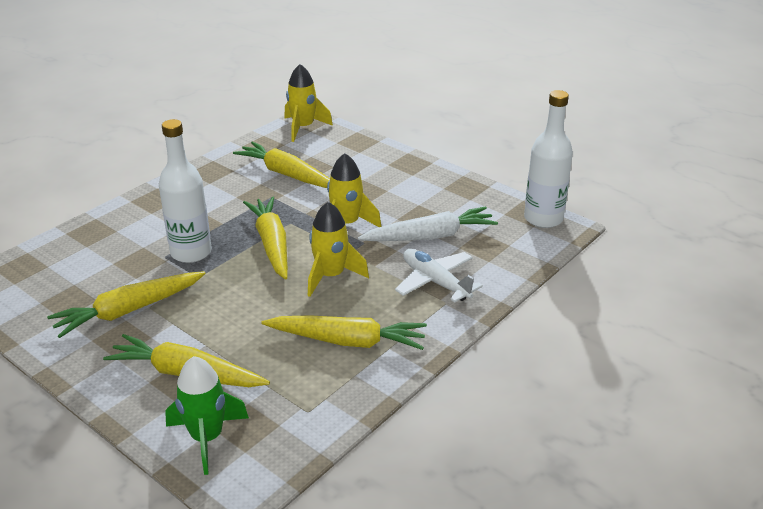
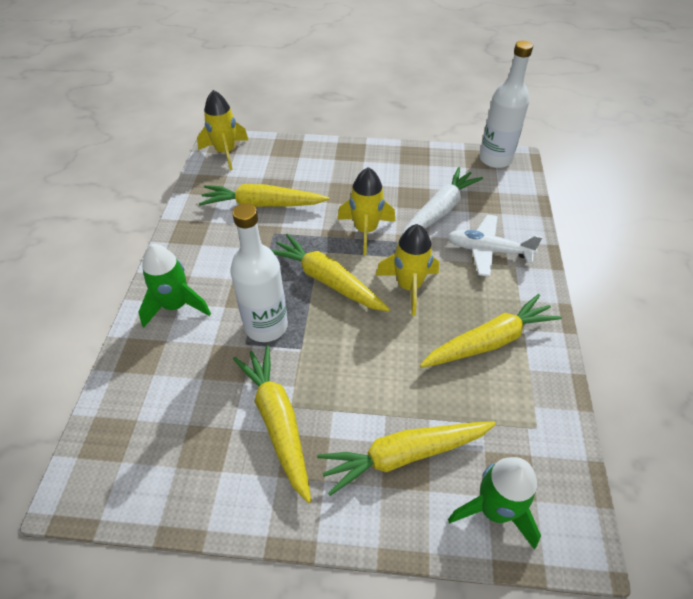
camera: 35 degrees left, 15 degrees up
(129, 311) = (278, 422): yellow carrot -> yellow carrot turned 135 degrees clockwise
(146, 213) = (176, 306): none -> green rocket

